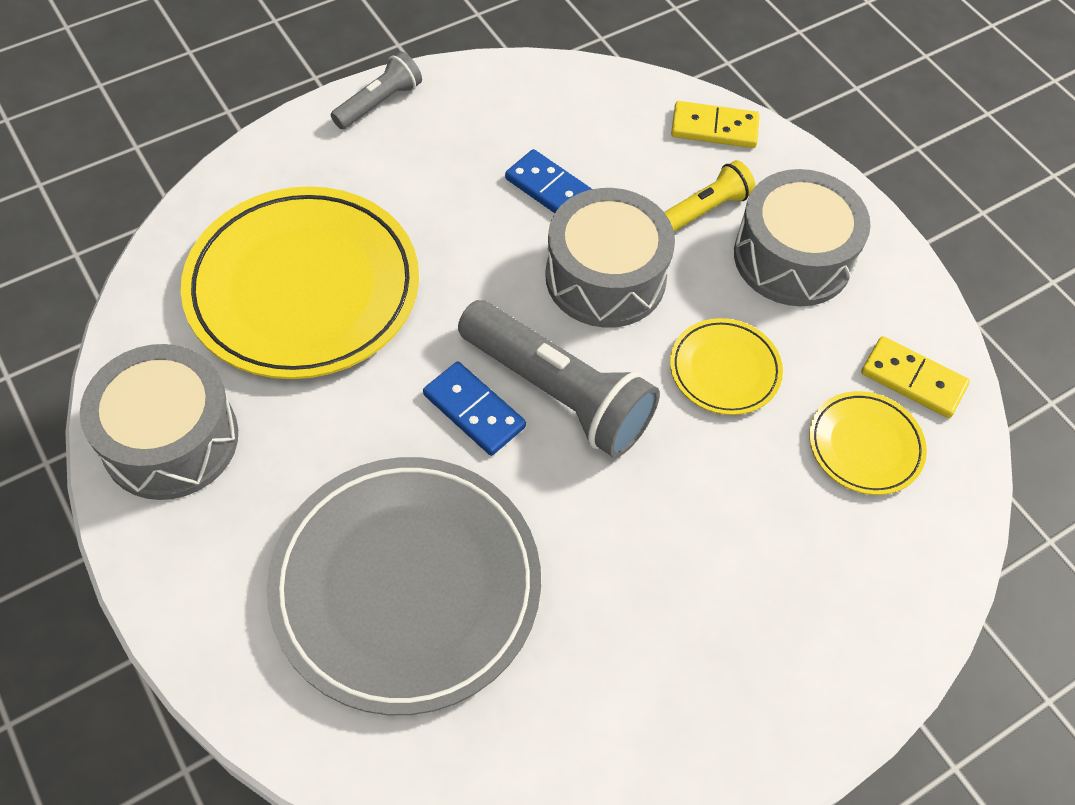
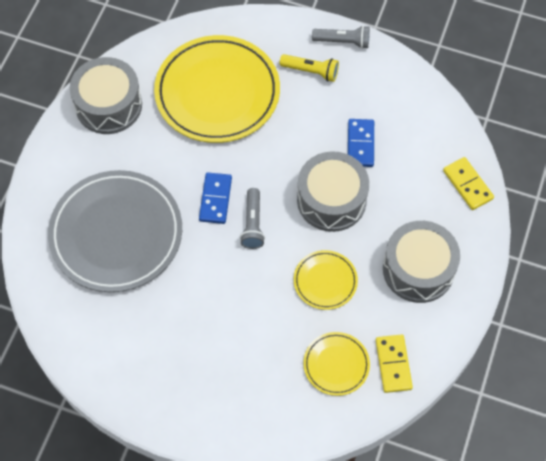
camera: 55 degrees right, 5 degrees up
(558, 393) = (253, 224): grey flashlight -> grey flashlight, size x0.54
(705, 209) = (411, 214): yellow flashlight -> yellow flashlight (311, 71)

